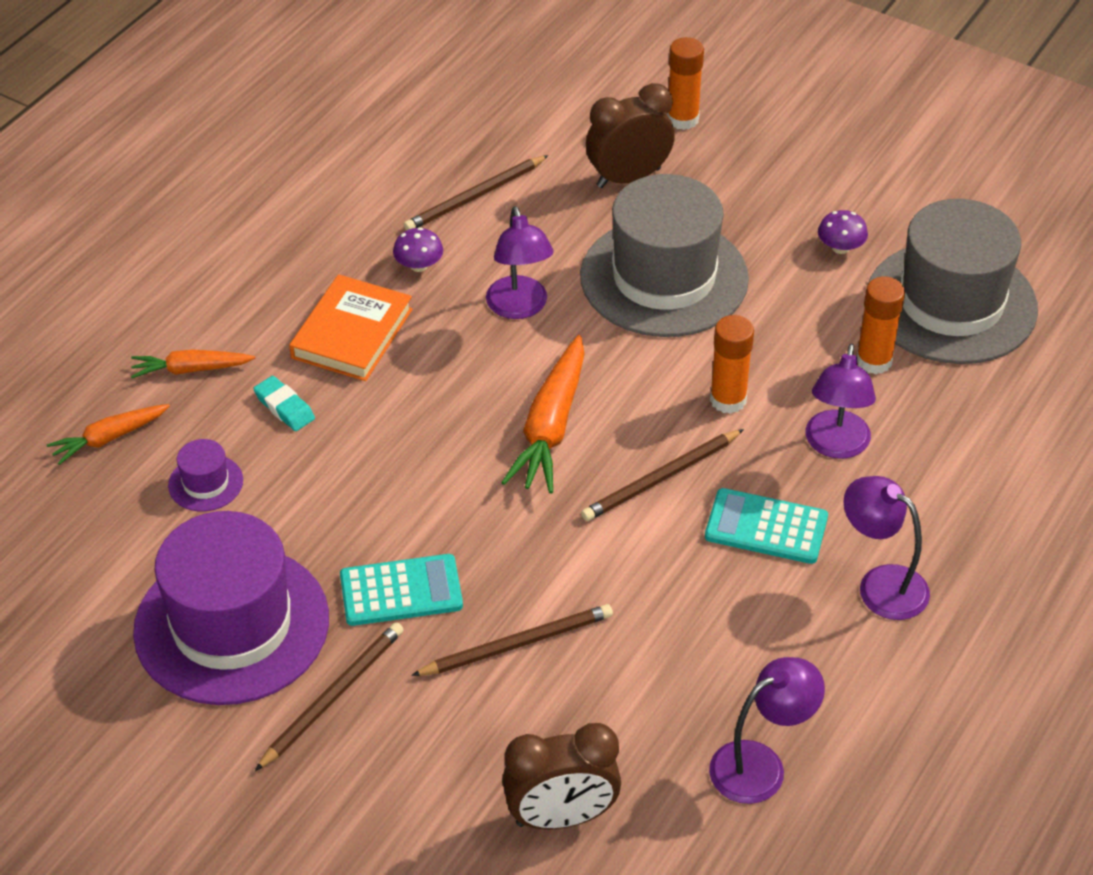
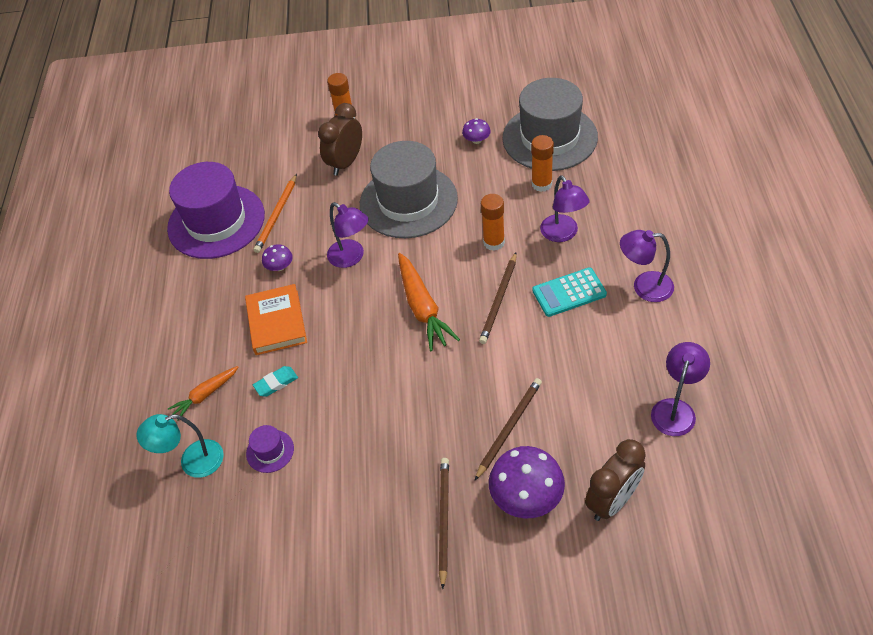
camera: 30 degrees left, 5 degrees up
(109, 438) = (192, 462): orange carrot -> turquoise lamp
(231, 625) = (355, 518): purple hat -> purple hat (216, 221)
(284, 407) = (276, 383): turquoise eraser -> turquoise eraser turned 45 degrees counterclockwise
(401, 591) = (427, 440): turquoise calculator -> none
(459, 738) = (526, 496): none -> purple mushroom
(474, 197) = (276, 215): brown pencil -> orange pencil

